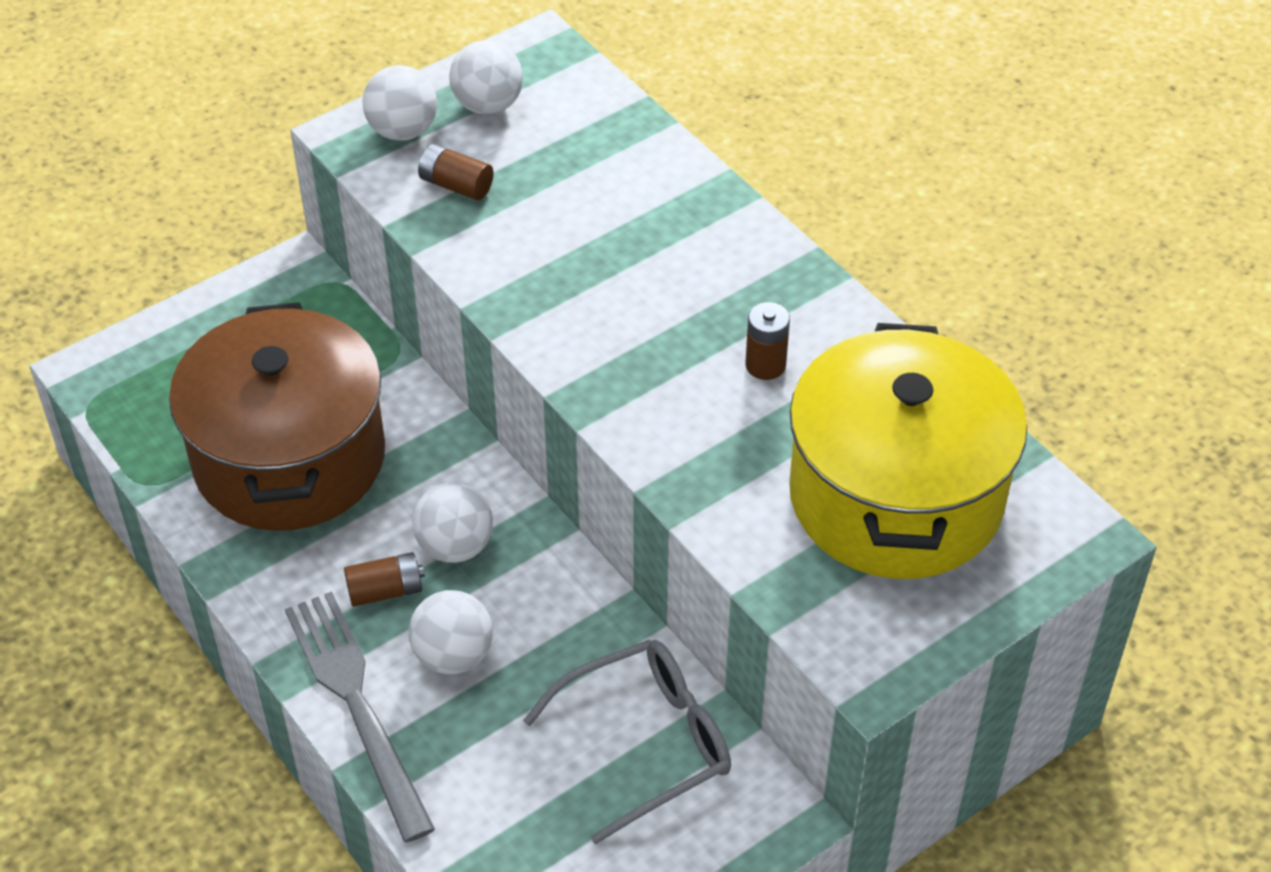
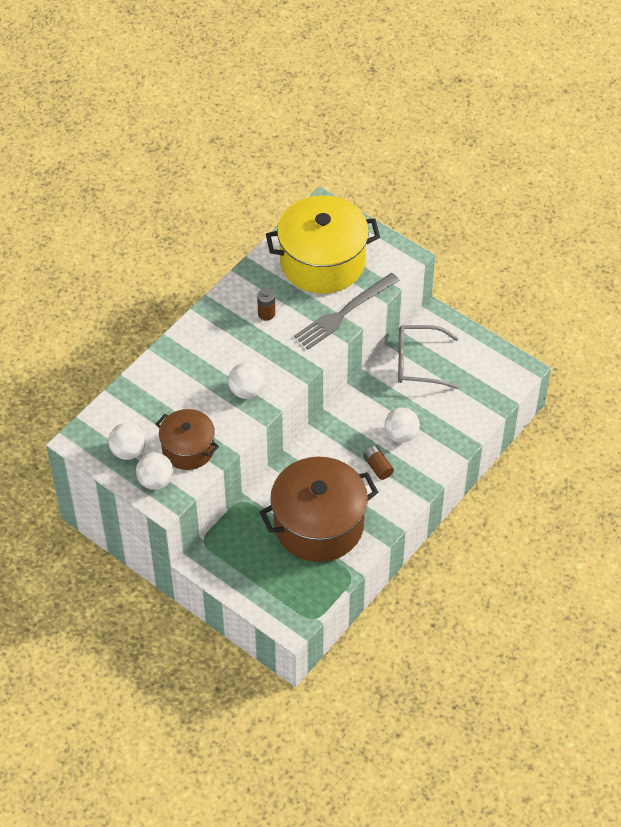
camera: 105 degrees left, 5 degrees up
(357, 705) = (436, 460): grey fork -> grey fork (344, 313)
(455, 546) = (346, 449): white ball -> white ball (246, 391)
(456, 185) = (188, 449): brown battery -> brown pot
(646, 743) = (418, 362): grey glasses -> grey glasses turned 45 degrees counterclockwise

